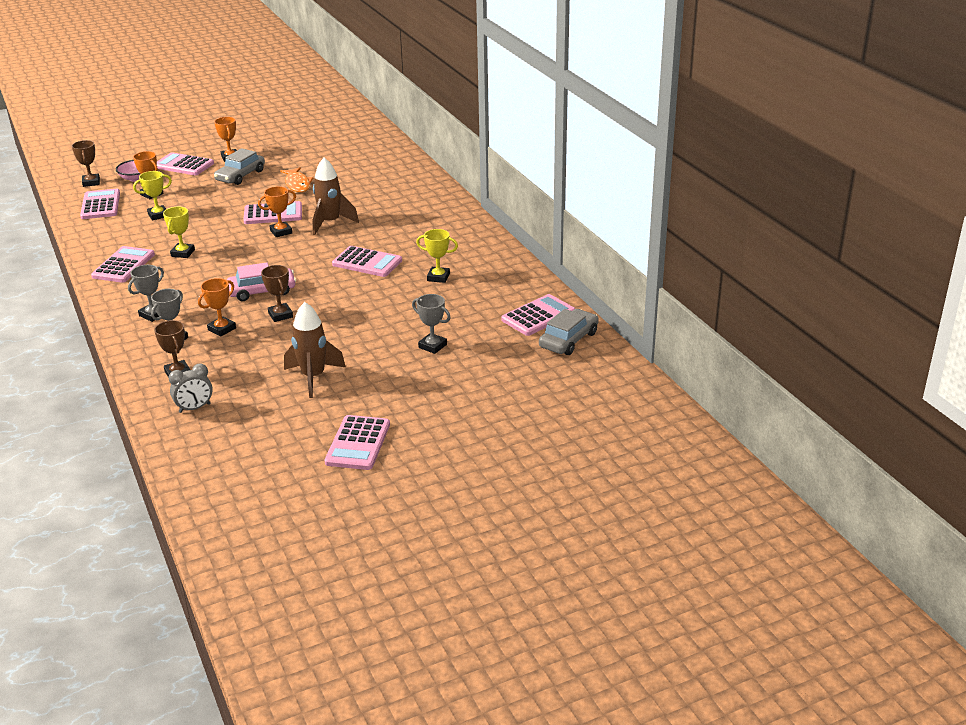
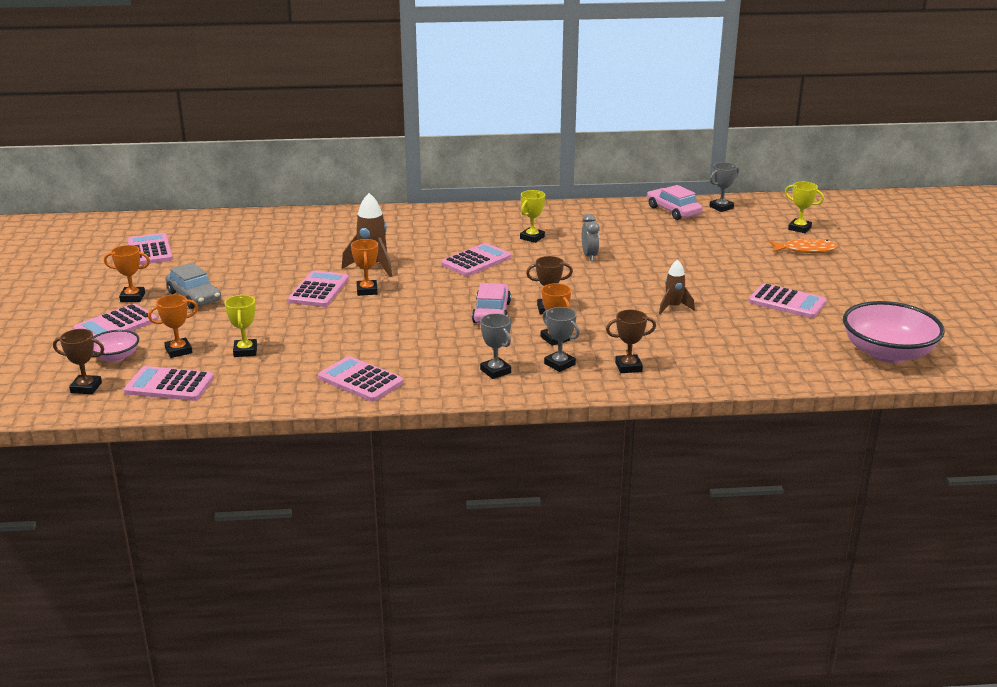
camera: 70 degrees left, 5 degrees down
(183, 253) = (364, 344): yellow trophy -> yellow trophy (799, 228)
(194, 408) = (697, 364): grey clock -> grey clock (589, 256)
(255, 523) = (887, 353): none -> pink bowl
(297, 184) = (258, 270): orange fish -> orange fish (805, 250)
(313, 377) = (673, 307): brown rocket -> brown rocket, size x0.63
(432, 346) = (651, 256): grey trophy -> grey trophy (721, 207)
(538, 316) = (629, 214): pink calculator -> pink calculator (150, 250)
(568, 340) = (673, 211): grey car -> pink car

